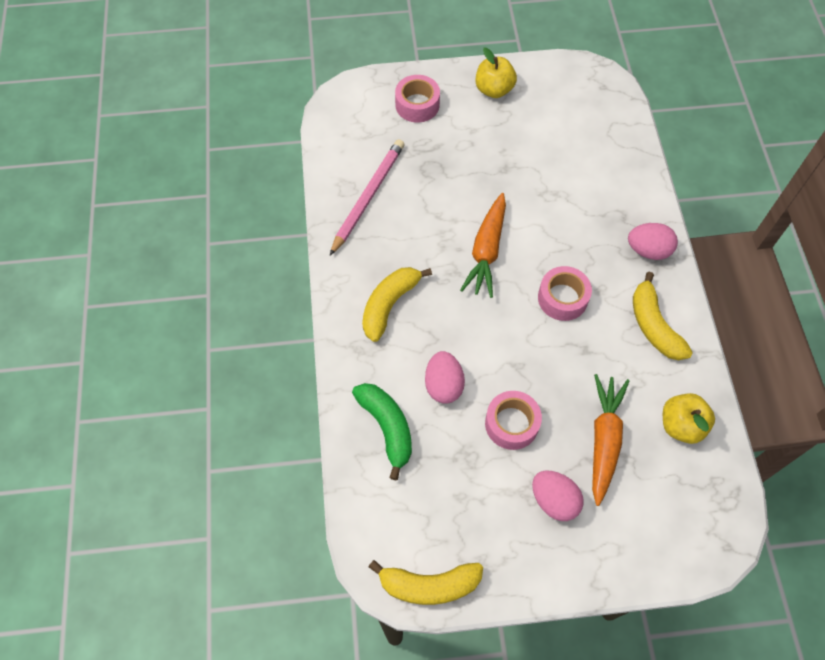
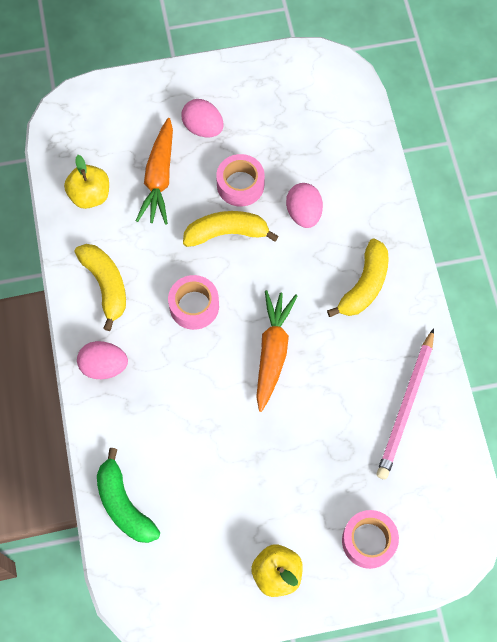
camera: 175 degrees right, 5 degrees up
(387, 428) = (350, 173): green banana -> green banana (124, 504)
(429, 585) = (300, 63): yellow banana -> yellow banana (226, 233)

